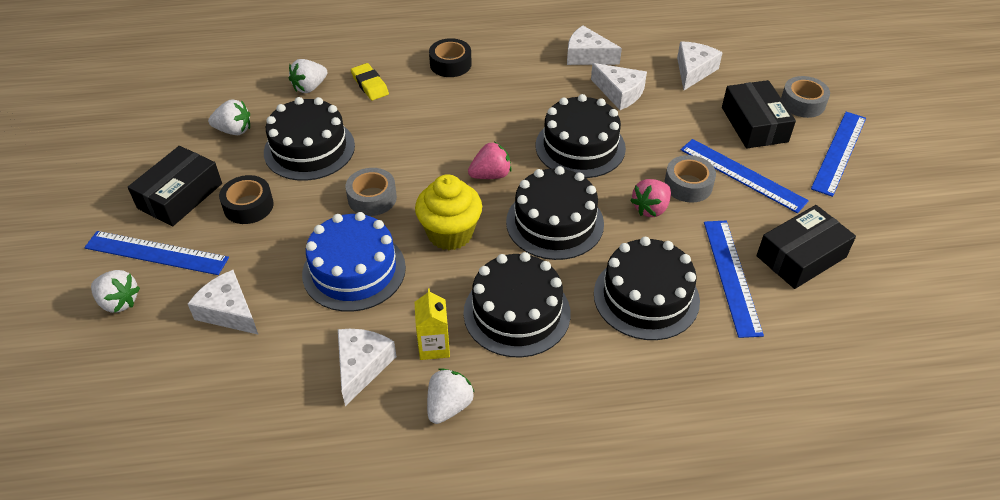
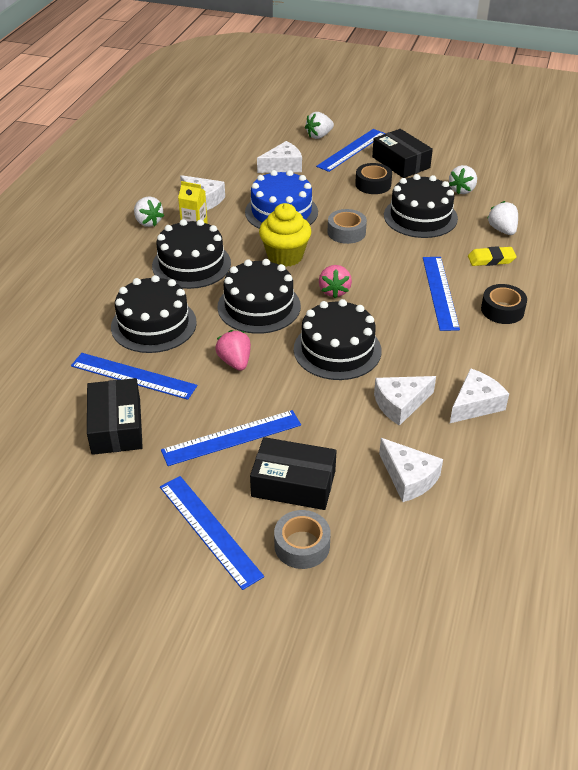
camera: 115 degrees right, 5 degrees down
(446, 105) = (440, 292): none -> blue ruler
(688, 185) = (245, 396): grey tape -> none

